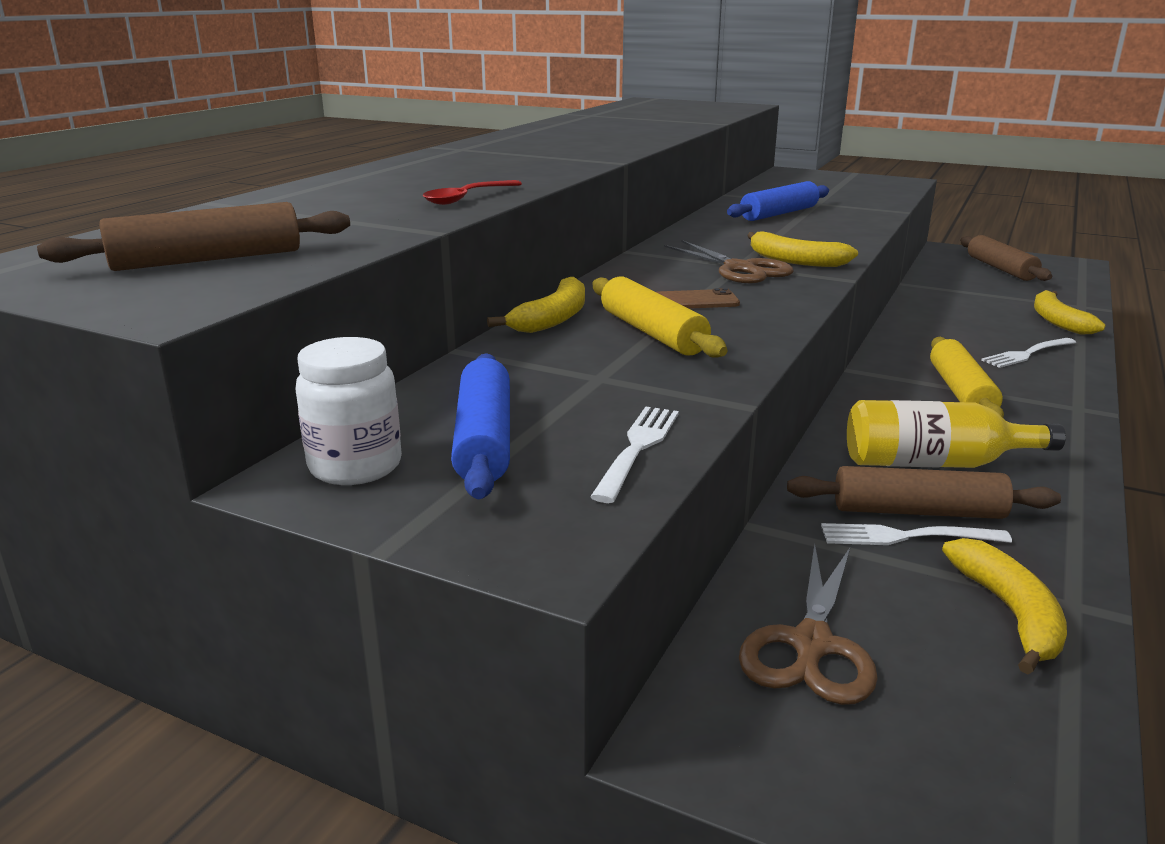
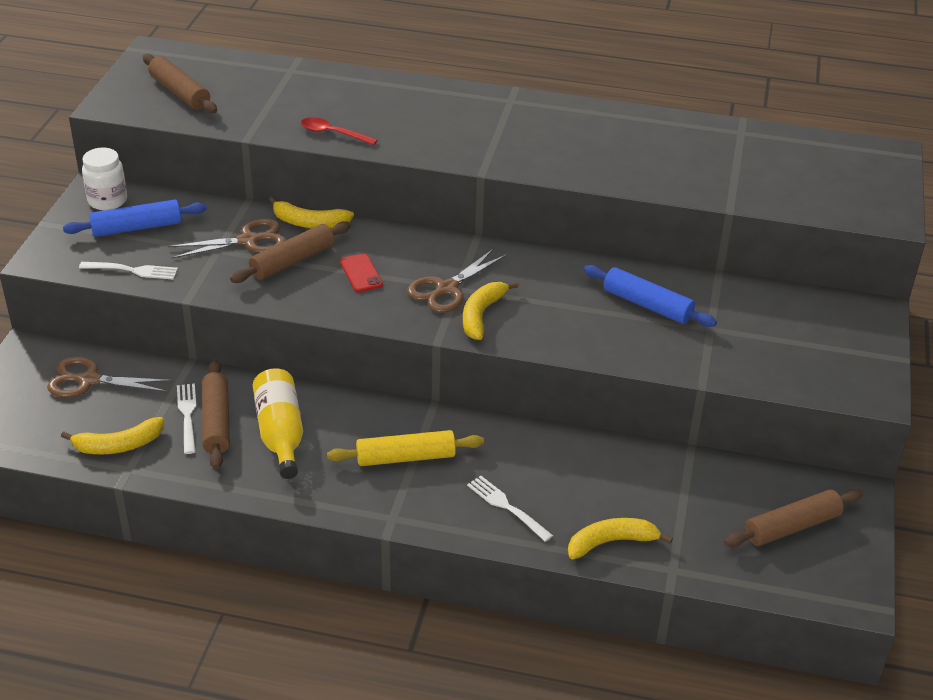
camera: 75 degrees right, 15 degrees up
(582, 356) = (248, 241): none -> brown scissors
(652, 333) = (292, 261): yellow rolling pin -> brown rolling pin
(695, 301) = (361, 273): brown phone -> red phone

